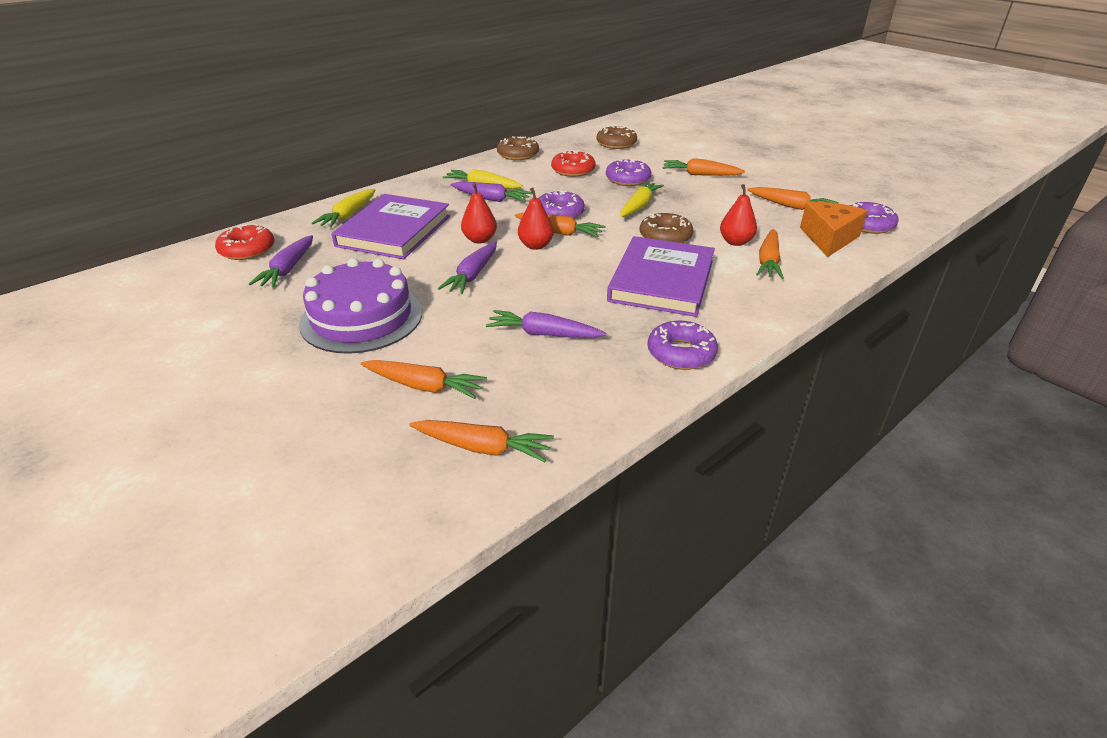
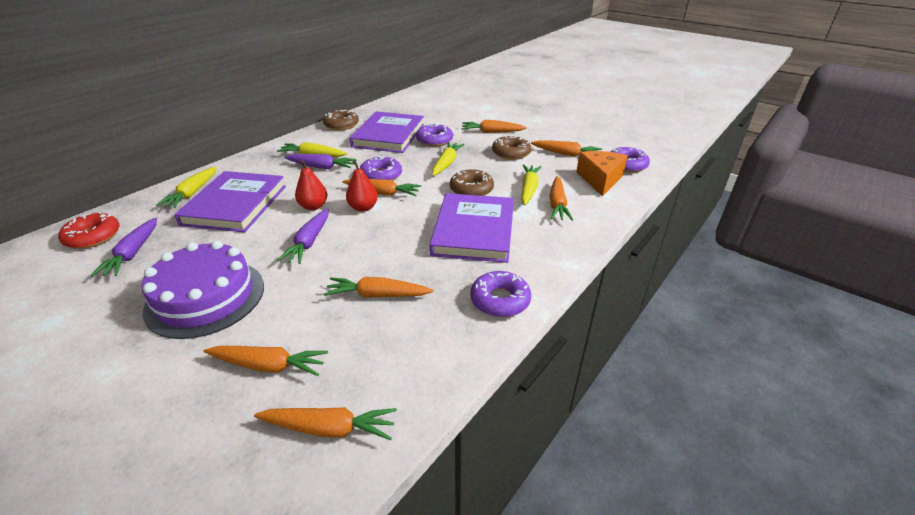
camera: 10 degrees left, 0 degrees up
(543, 334) = (377, 295): purple carrot -> orange carrot
(573, 170) = (389, 135): red donut -> purple book
(616, 143) = (421, 110): brown donut -> brown donut (511, 153)
(735, 242) = (528, 189): red pear -> yellow carrot

